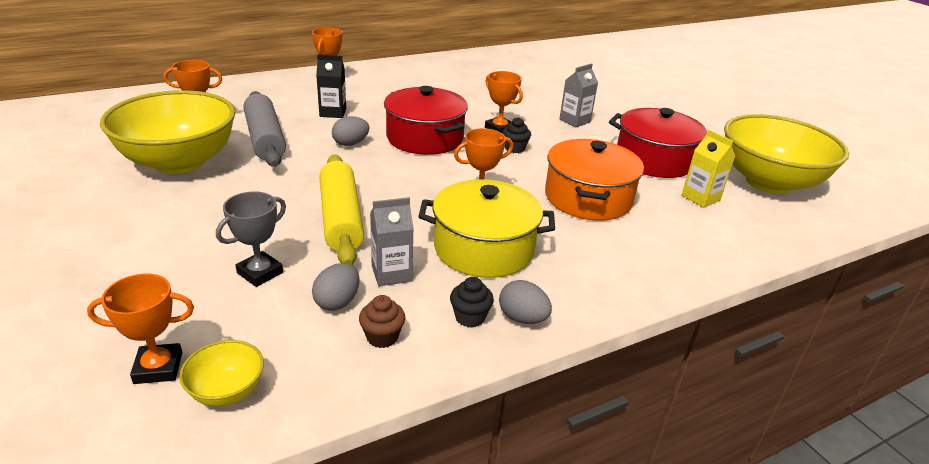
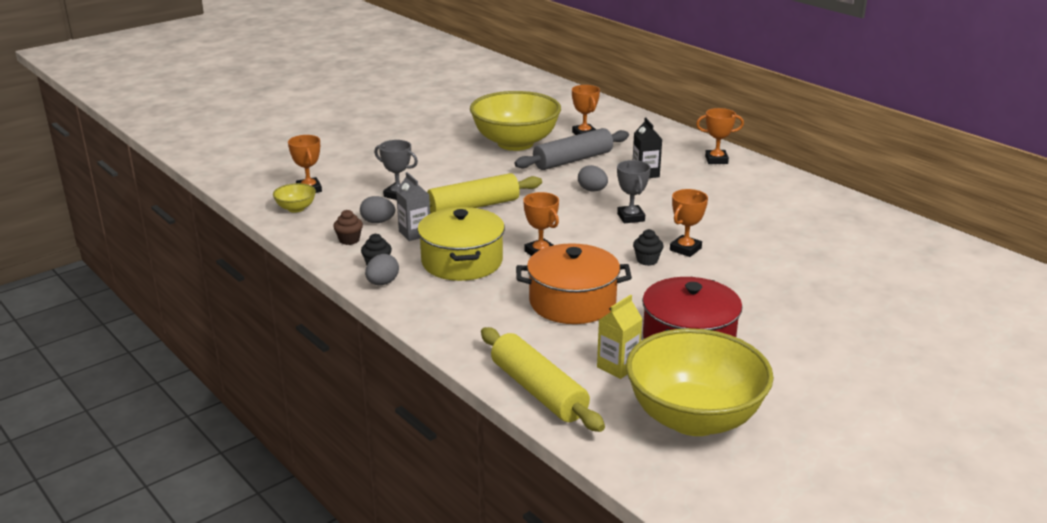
camera: 80 degrees right, 5 degrees down
(424, 138) = (631, 217): red pot -> grey trophy
(574, 121) = (750, 289): grey carton -> none
(749, 244) = (538, 391): none -> yellow rolling pin

